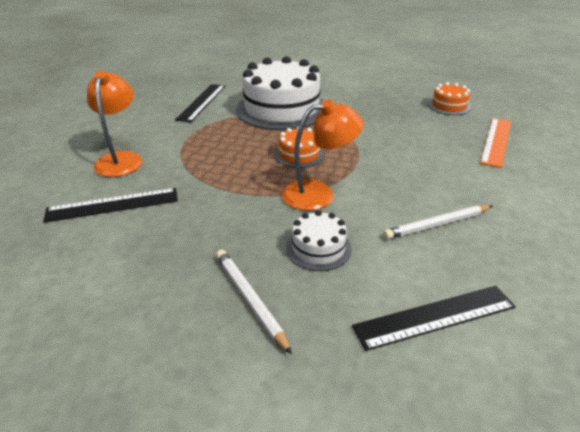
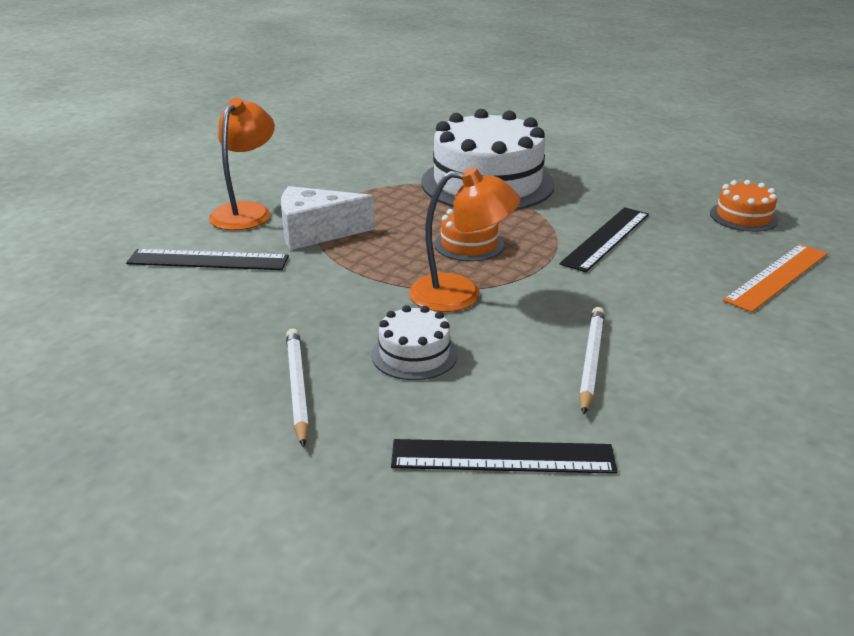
camera: 20 degrees right, 5 degrees down
(185, 166) = (316, 232): none -> white cheese
(202, 102) = (386, 159): black ruler -> black ruler (606, 238)
(436, 224) = (591, 361): white pencil -> white pencil turned 105 degrees clockwise

